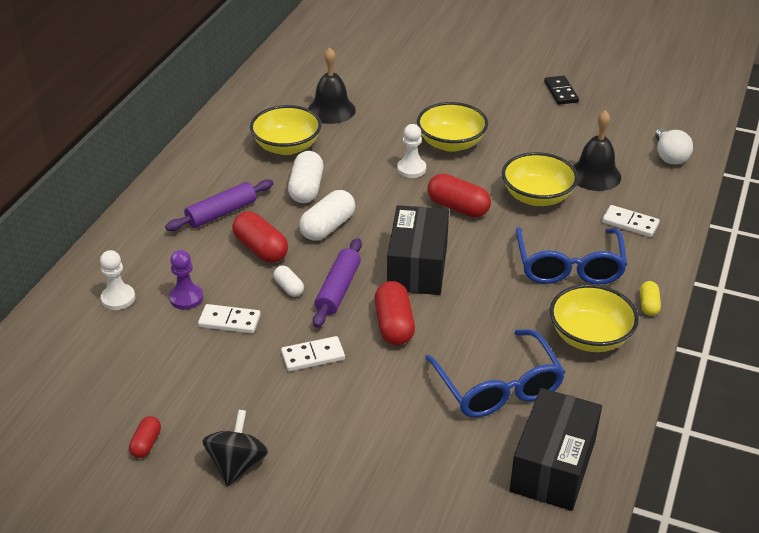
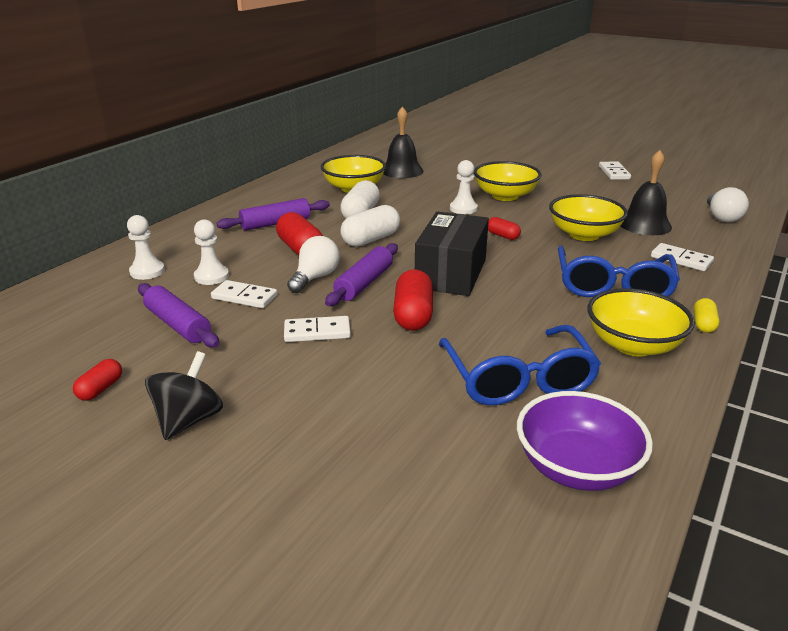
camera: 10 degrees right, 10 degrees down
(181, 363) = (178, 325): none -> purple rolling pin
(186, 298) = (211, 276): purple pawn -> white pawn
(289, 287) = (315, 278): white capsule -> white light bulb
(458, 207) = (502, 236): red capsule -> red capsule, size x0.56
(553, 466) = (576, 467): black box -> purple bowl
(561, 92) = (614, 173): black domino -> white domino

